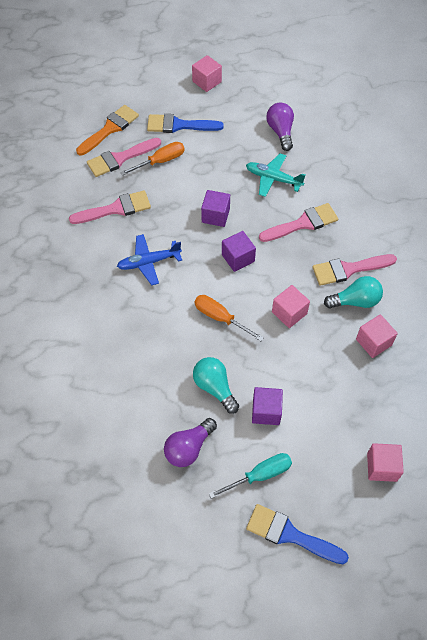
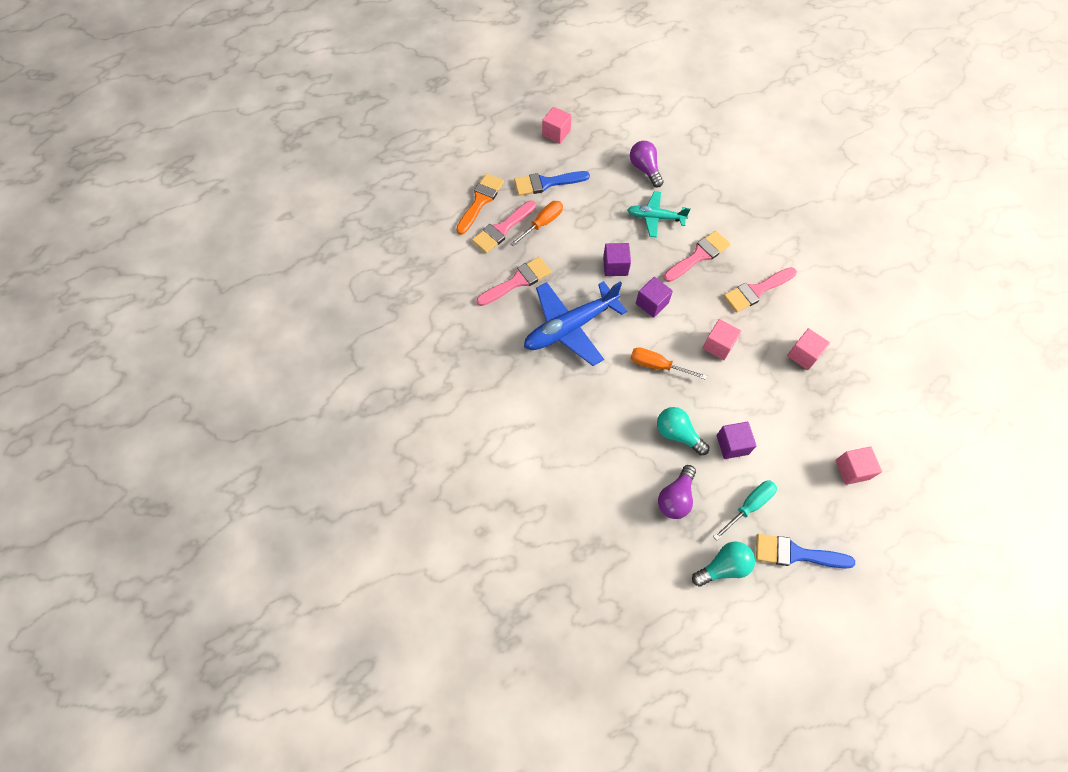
camera: 15 degrees left, 5 degrees up
(148, 262) = (570, 327): blue plane -> blue plane, size x1.71
(355, 301) = (773, 320): turquoise light bulb -> turquoise light bulb (723, 567)

